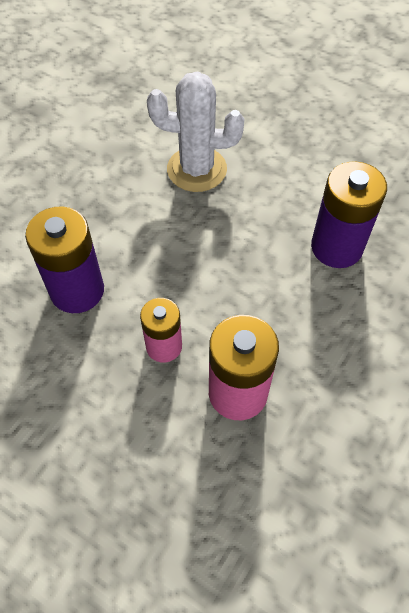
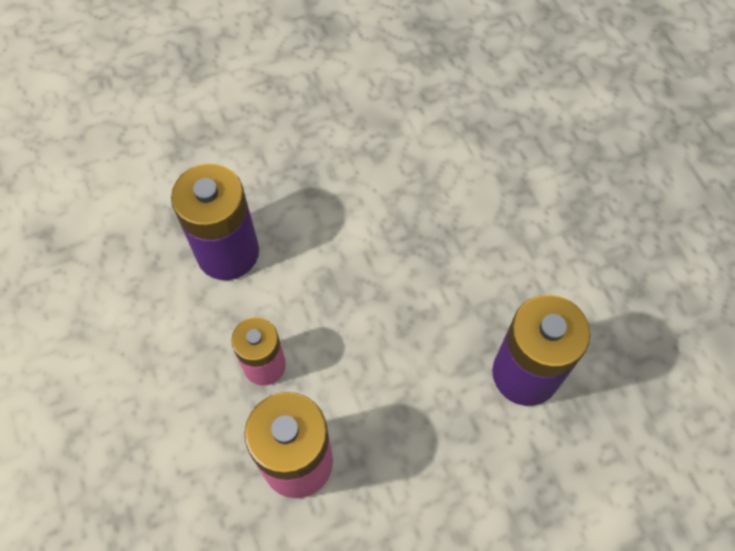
camera: 35 degrees right, 5 degrees up
(197, 169) = (444, 190): white cactus -> none

